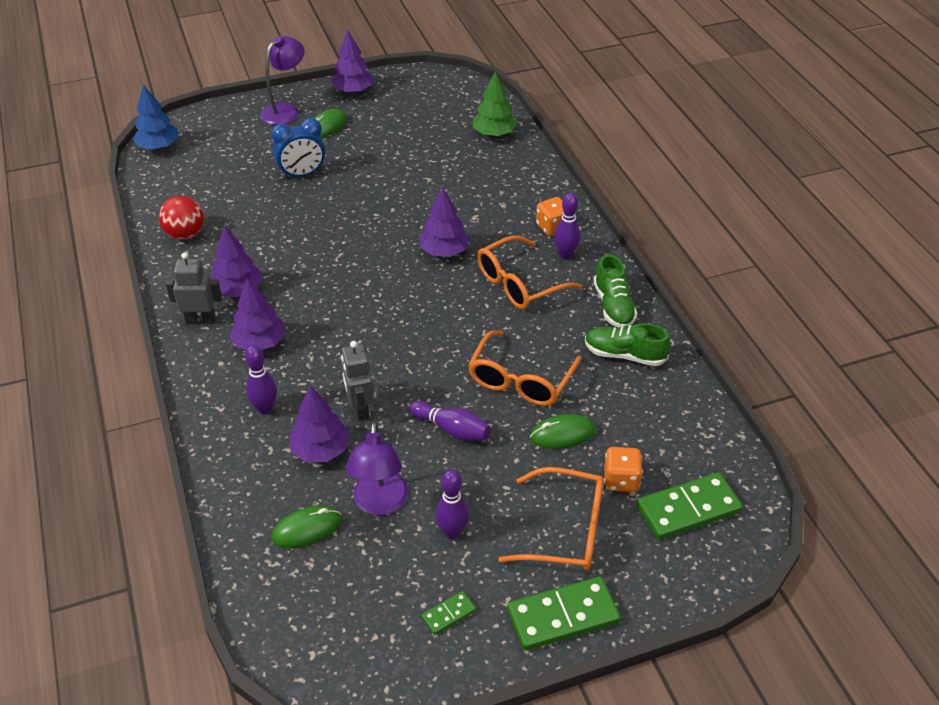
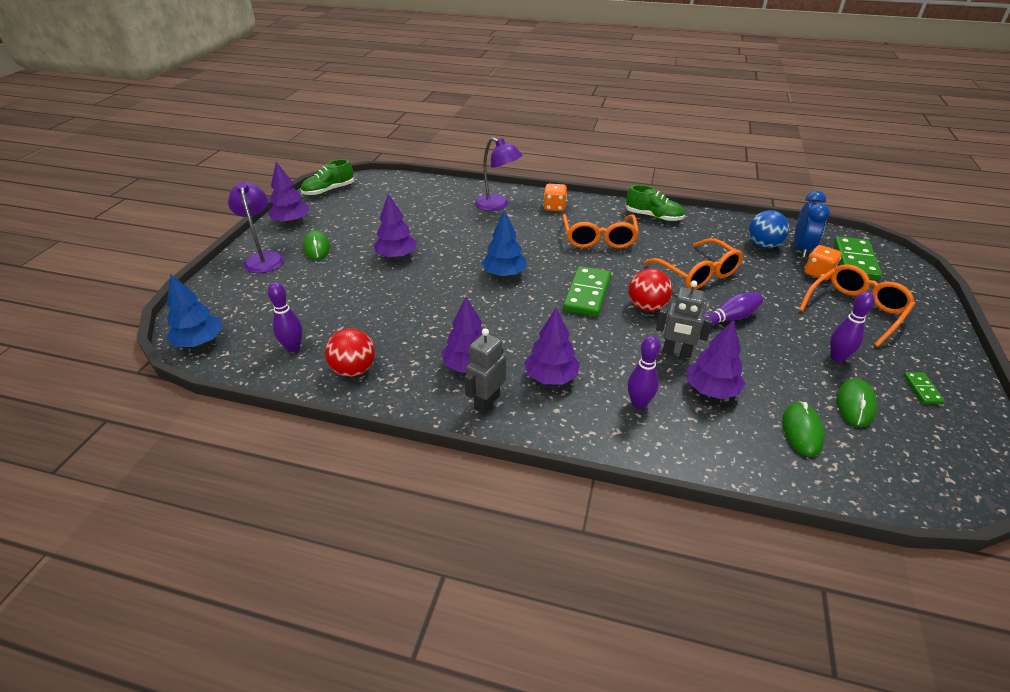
camera: 55 degrees left, 5 degrees down
(302, 174) = (360, 279): blue clock -> blue clock (801, 249)
(380, 504) = (790, 381): purple lamp -> purple lamp (497, 205)
(389, 249) = (504, 274): none -> blue tree
(420, 363) = (646, 307): none -> red ball
(444, 251) = (533, 253): purple tree -> purple tree (396, 256)
(494, 134) = (429, 190): green tree -> none
(562, 434) = (762, 278): green mouse -> green mouse (855, 404)
(563, 616) = (936, 340): green domino -> green domino (587, 294)
(565, 255) = (587, 213): purple bowling pin -> purple bowling pin (293, 348)
(624, 355) = (702, 230): green shoe -> green shoe (329, 190)
(642, 416) = (763, 245): none -> blue ball

